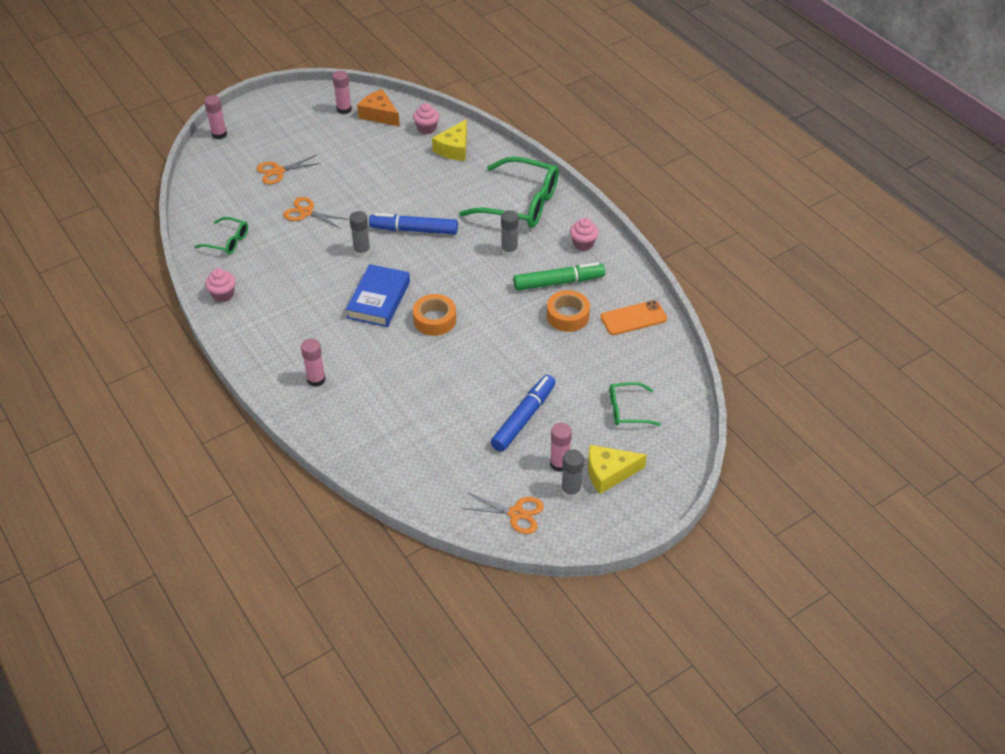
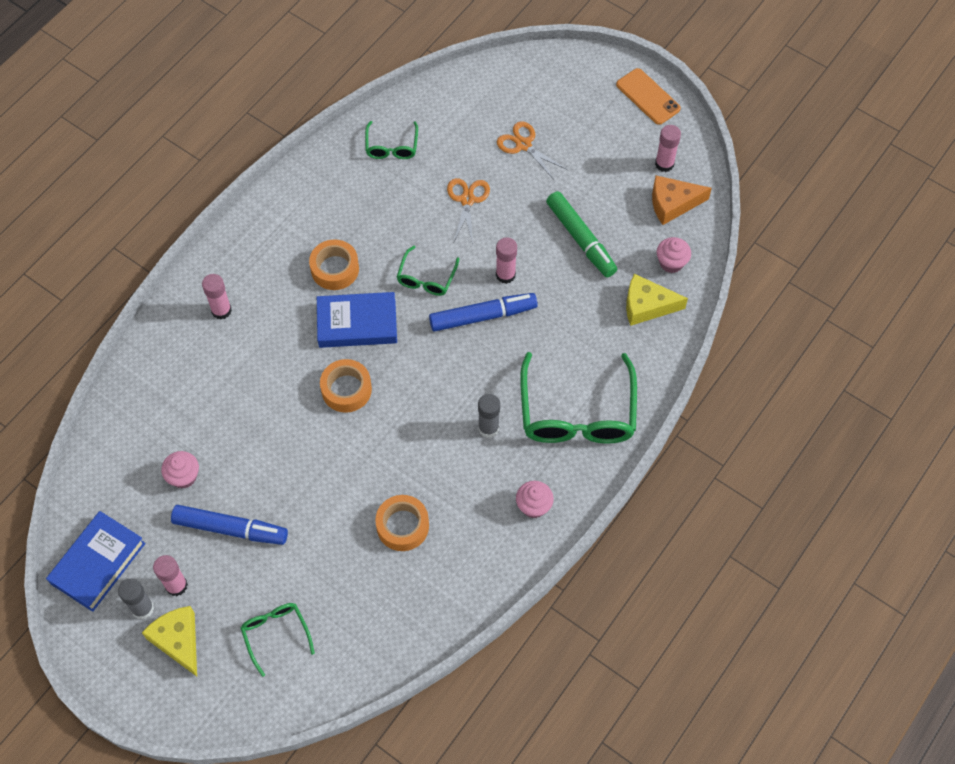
camera: 70 degrees right, 15 degrees up
(219, 134) = (560, 63): pink glue stick -> pink glue stick (505, 275)
(223, 294) = (311, 177): pink cupcake -> pink cupcake (184, 476)
(320, 301) = (335, 269): none -> orange tape
(362, 251) = (426, 278): grey glue stick -> green glasses
(379, 115) = (673, 204): orange cheese -> orange cheese turned 120 degrees counterclockwise
(414, 230) = (483, 316): blue marker -> blue marker turned 90 degrees clockwise
(516, 513) = (98, 563): orange scissors -> blue book
(558, 282) = (455, 499): green marker -> green marker (581, 239)
(633, 318) = (425, 601): orange phone -> orange phone (648, 97)

